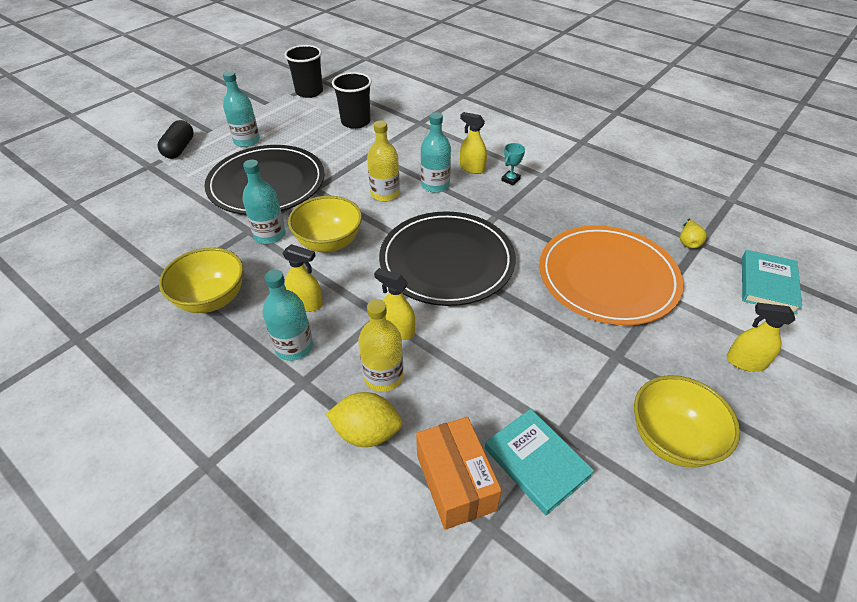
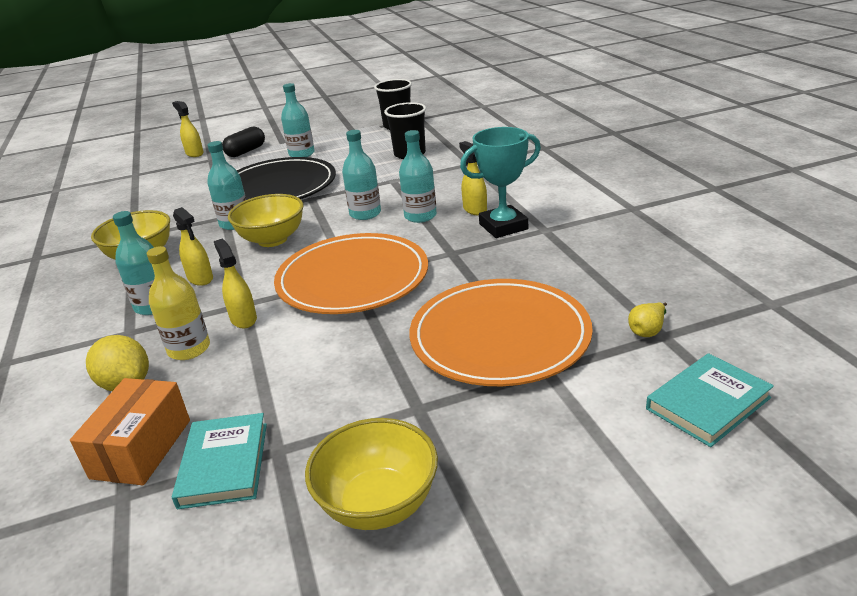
camera: 35 degrees right, 15 degrees down
(385, 194) = (365, 214): yellow bottle -> turquoise bottle
(447, 261) = (353, 279): black plate -> orange plate
(510, 180) = (503, 226): turquoise trophy -> turquoise trophy, size x2.16
(745, 362) = (567, 469): yellow spray bottle -> yellow spray bottle (194, 153)

